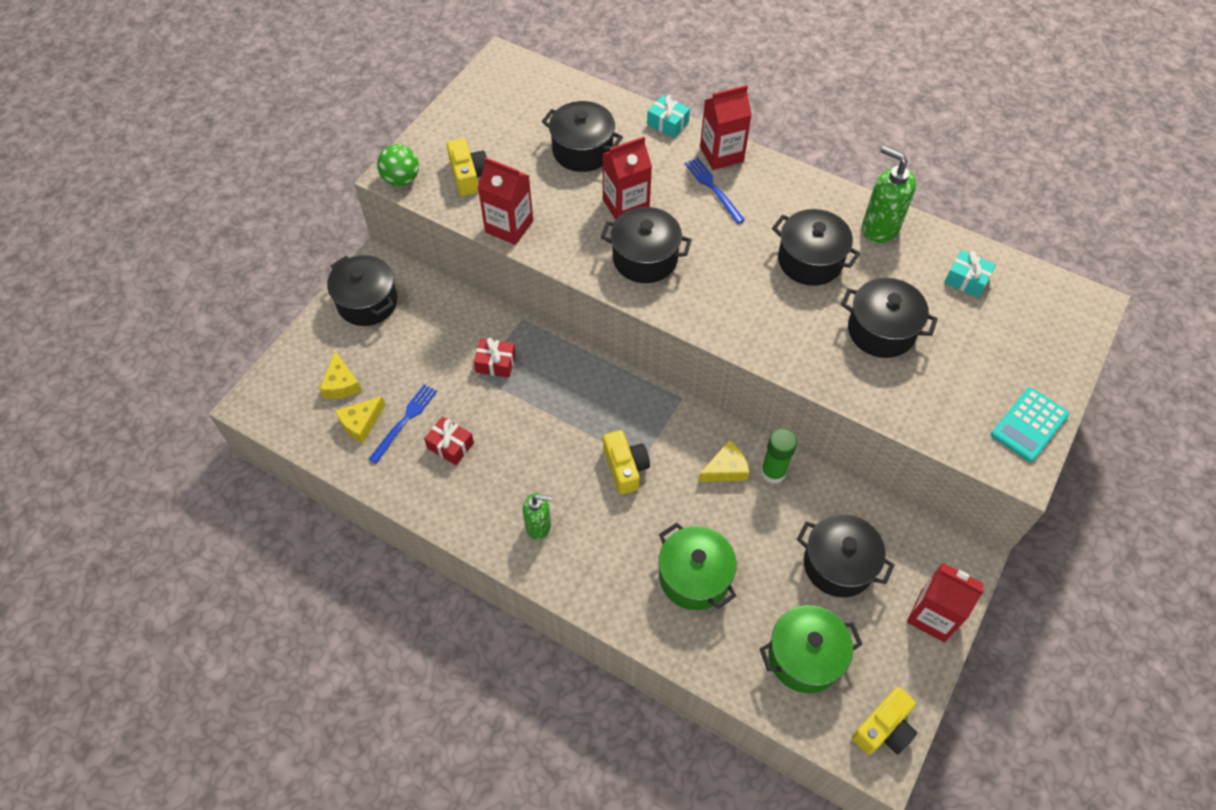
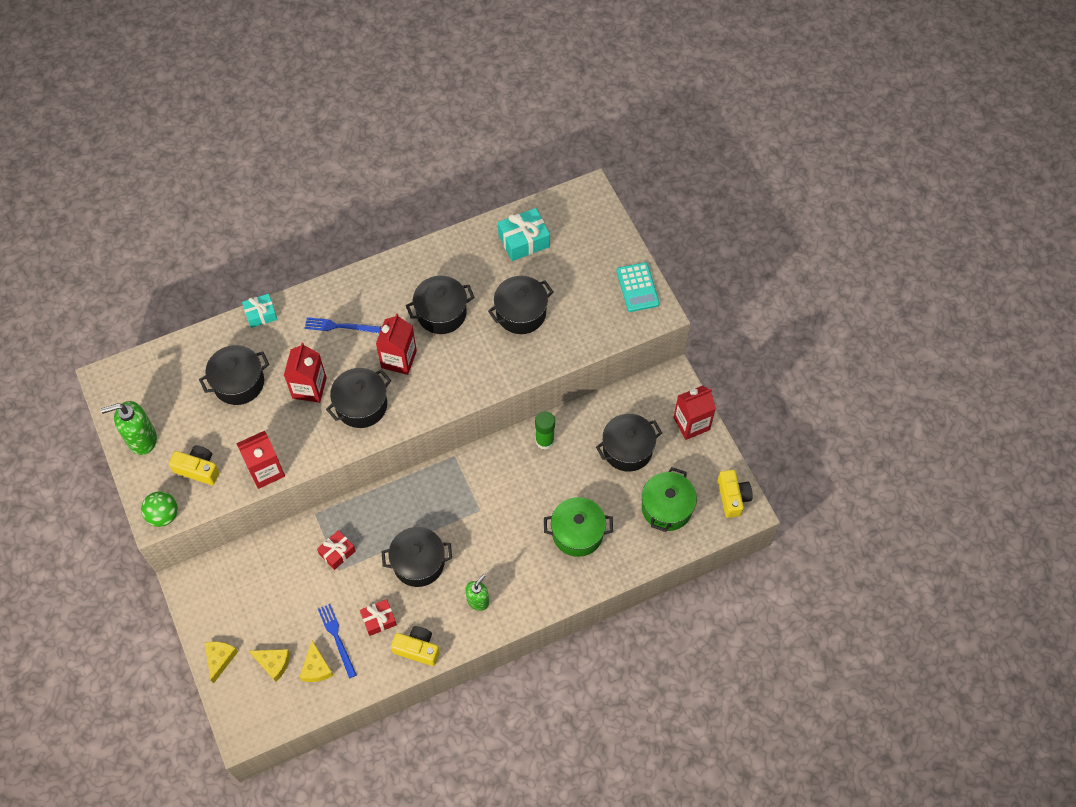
camera: 55 degrees left, 5 degrees up
(367, 302) = (216, 607): black pot -> black pot (418, 563)
(625, 467) = (477, 523): yellow camera -> yellow camera (417, 649)
(721, 154) = (316, 301): red carton -> red carton (399, 359)
(725, 469) = (522, 466): yellow cheese -> yellow cheese (220, 659)
(879, 228) = (449, 256): green soap dispenser -> green soap dispenser (142, 439)
(966, 280) = (524, 240): turquoise gift -> turquoise gift, size x1.54

